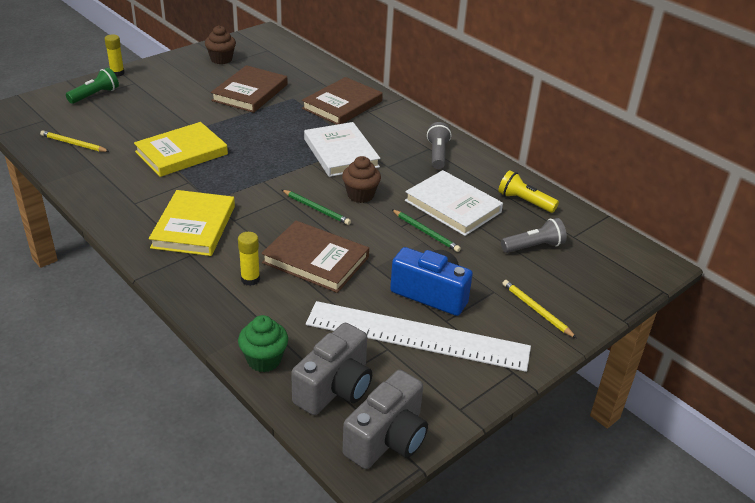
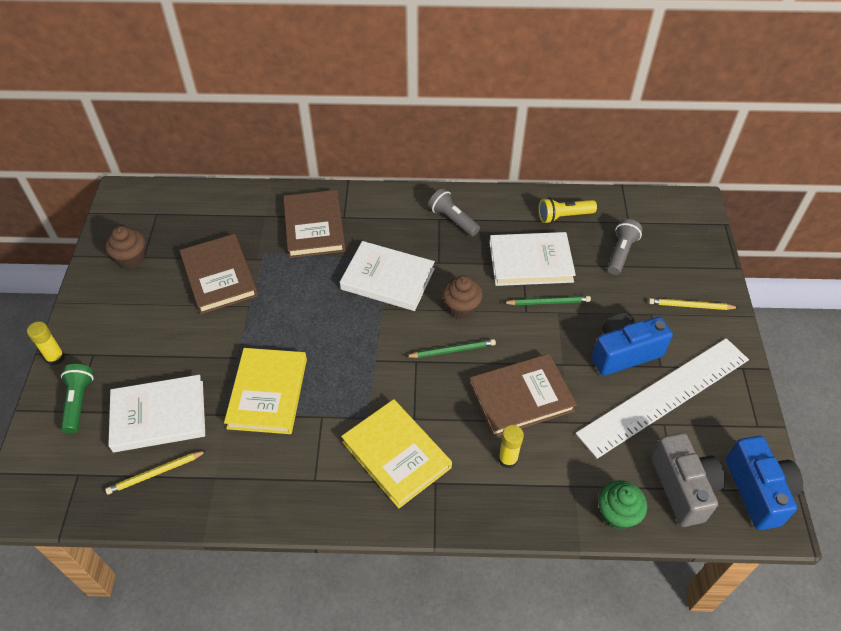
camera: 45 degrees left, 15 degrees up
(116, 124) = (159, 416): none -> white book
(387, 439) = (758, 491): grey camera -> blue camera

